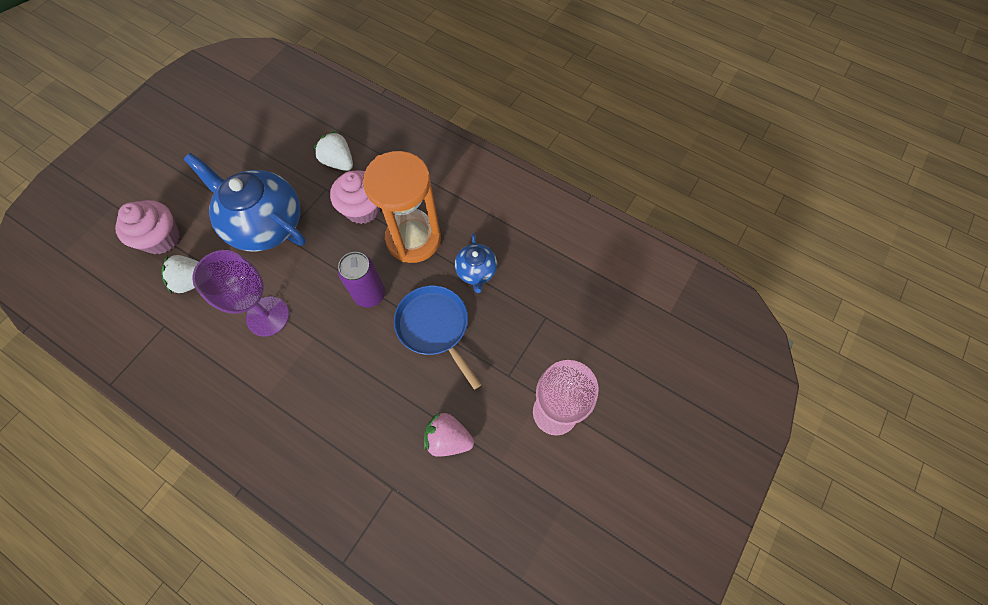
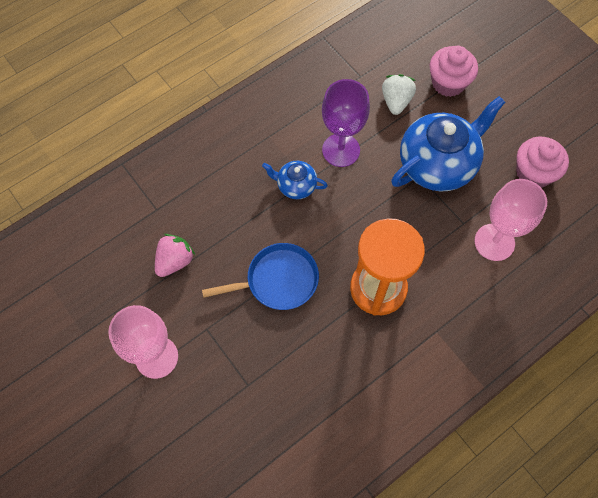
camera: 110 degrees right, 0 degrees up
(338, 162) = (494, 242): white strawberry -> pink goblet
(363, 209) = (429, 251): pink cupcake -> pink cupcake (533, 173)
(370, 294) = (332, 234): purple can -> none
(476, 271) = (321, 336): blue teapot -> blue teapot (296, 186)

